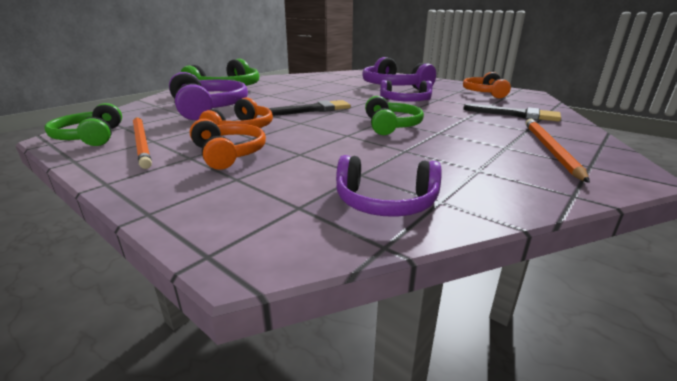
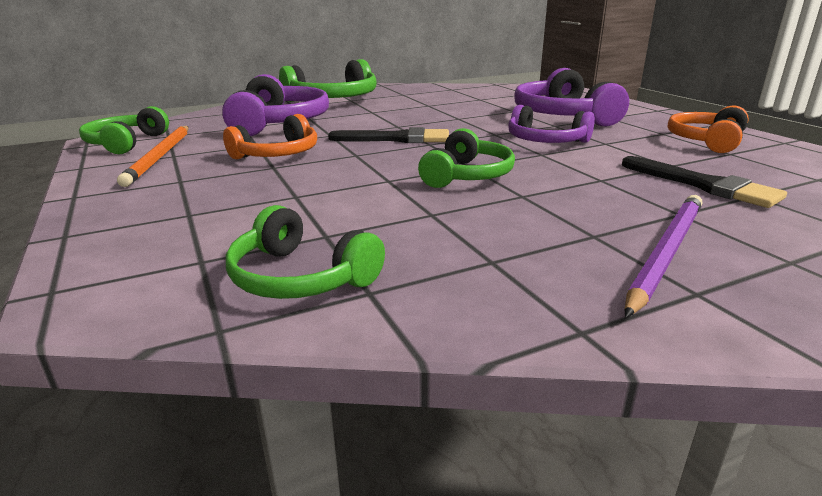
camera: 25 degrees right, 0 degrees up
(229, 153) = (222, 183): orange headphones -> none
(385, 202) = (300, 277): purple headphones -> green headphones
(550, 149) = (666, 253): orange pencil -> purple pencil

